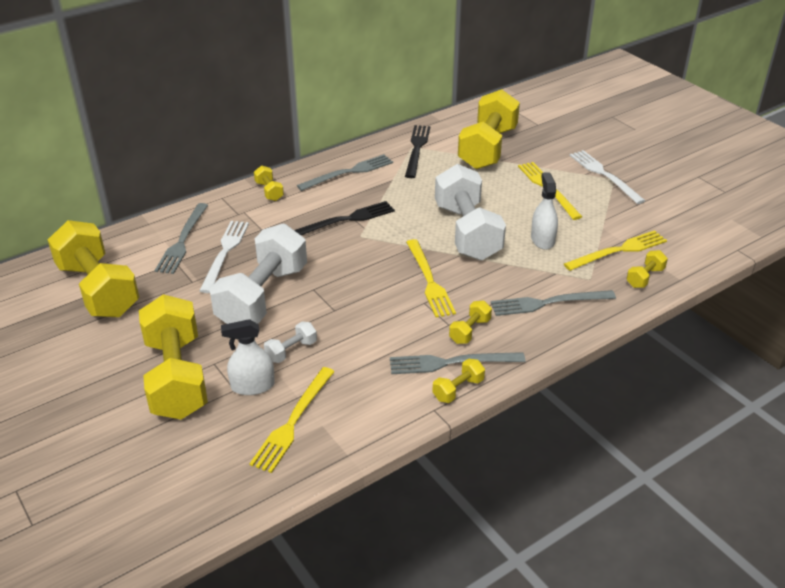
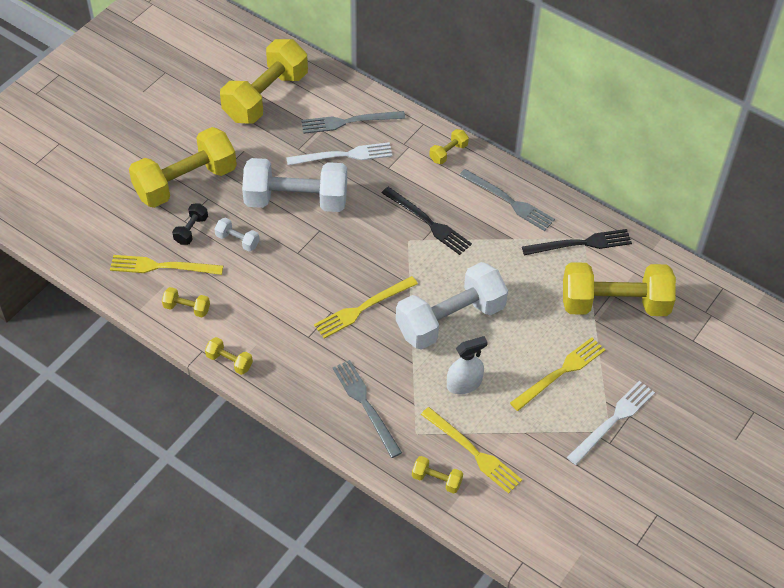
camera: 70 degrees right, 15 degrees up
(252, 386) = (191, 230): white spray bottle -> black dumbbell
(451, 363) = (259, 350): grey fork -> none
(470, 331) = (305, 354): yellow dumbbell -> yellow dumbbell (187, 308)

